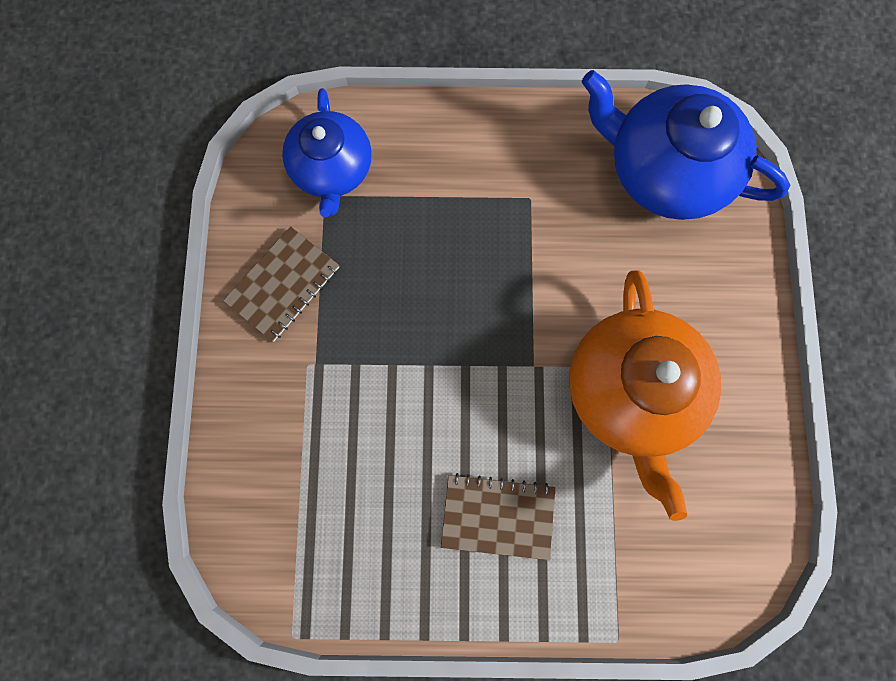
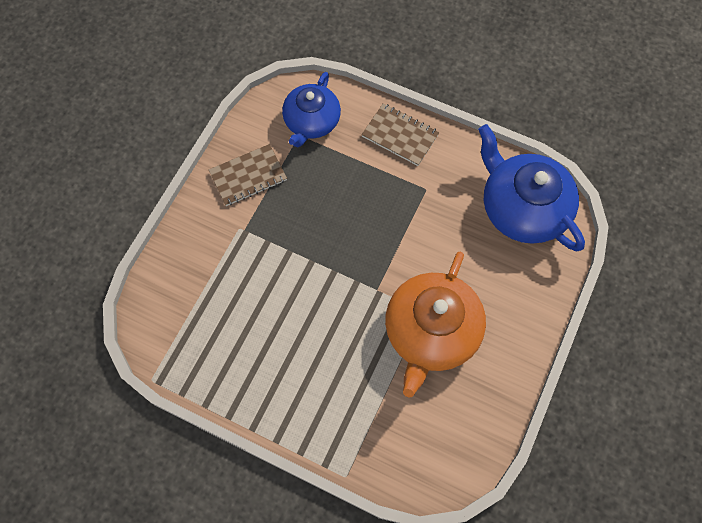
camera: 25 degrees right, 10 degrees down
(497, 516) = (309, 368): brown notebook -> brown notebook (400, 136)

